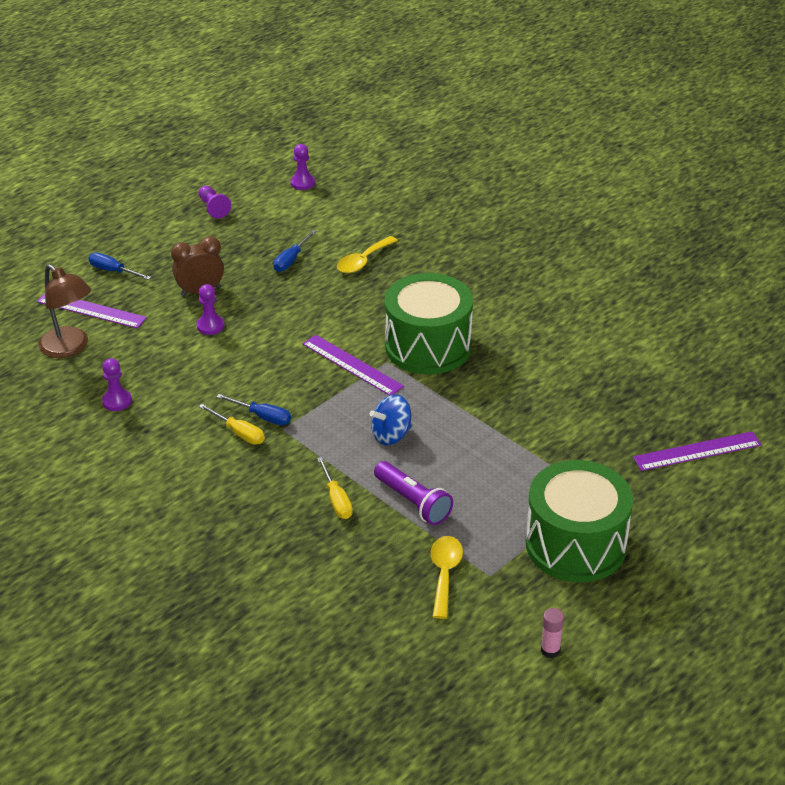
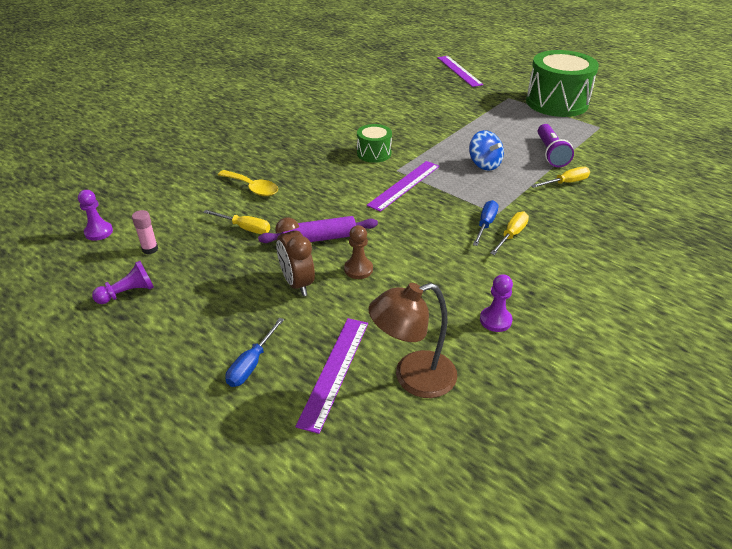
camera: 95 degrees left, 0 degrees up
(70, 348) = (413, 378): brown lamp -> brown lamp turned 150 degrees counterclockwise
(210, 326) = (358, 269): purple pawn -> brown pawn
(264, 304) = (319, 239): none -> purple rolling pin
(291, 260) = (245, 228): blue screwdriver -> yellow screwdriver
(413, 502) = (550, 153): purple flashlight -> purple flashlight turned 135 degrees clockwise
(428, 346) = (374, 153): green drum -> green drum, size x0.50
(445, 574) = (609, 140): yellow spoon -> none
(550, 650) = (644, 109): pink glue stick -> pink glue stick (150, 249)

